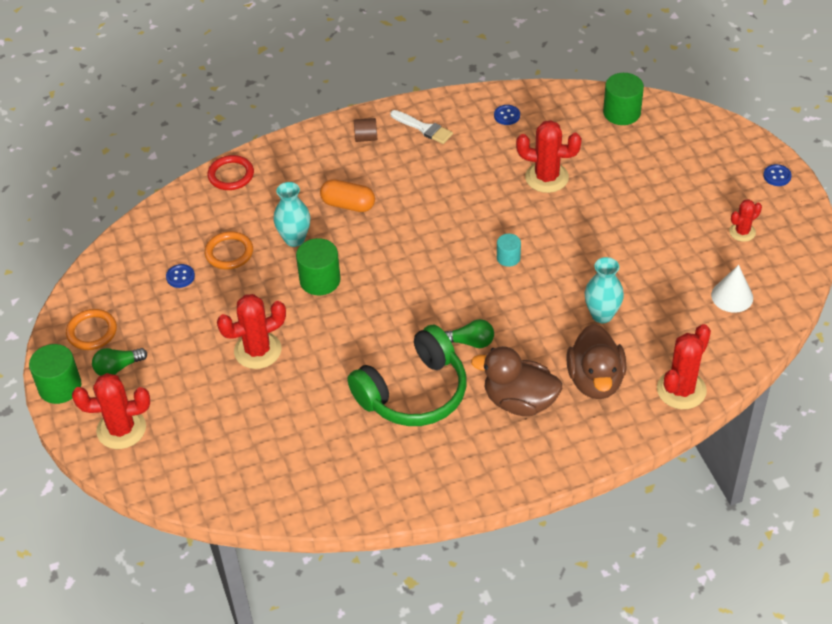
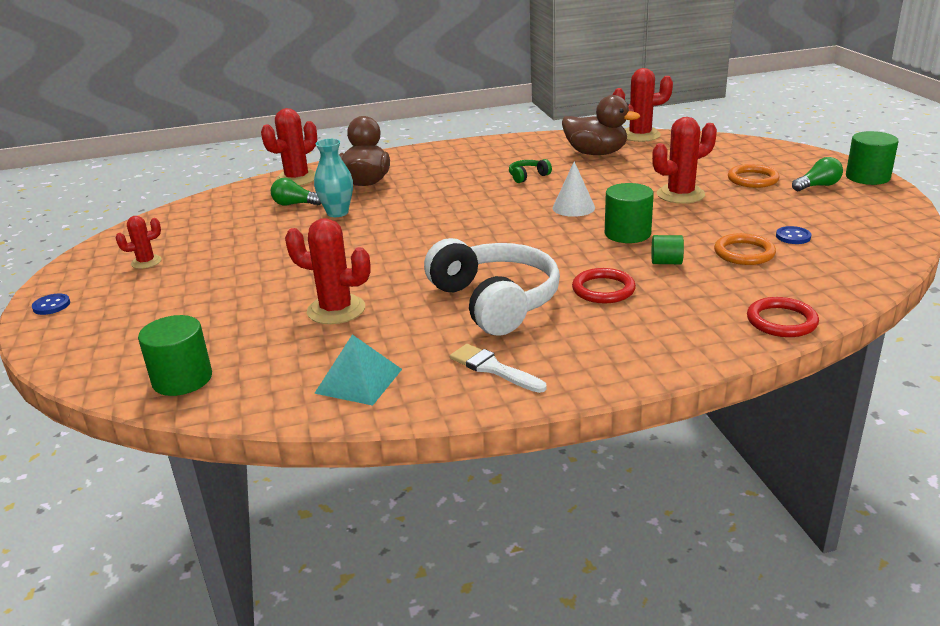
camera: 175 degrees left, 20 degrees down
(92, 332) = (865, 204): orange ring -> orange ring (752, 179)
(121, 429) = (788, 160): red cactus -> red cactus (640, 135)
(294, 239) = (666, 262): turquoise vase -> green cylinder
(348, 205) = (603, 289): orange capsule -> red ring
(366, 138) = (585, 359): brown cylinder -> none
(413, 393) = (528, 176): green headphones -> green headphones, size x0.41
(429, 189) = (495, 302): none -> white headphones
(470, 342) = (471, 199): green light bulb -> green light bulb (295, 204)
(507, 116) = (358, 381): blue button -> turquoise pyramid
(508, 258) = (414, 247): turquoise cylinder -> none
(519, 401) = (436, 173): brown duck -> brown duck (596, 153)
(732, 296) = (204, 222): white cone -> white cone (573, 207)

